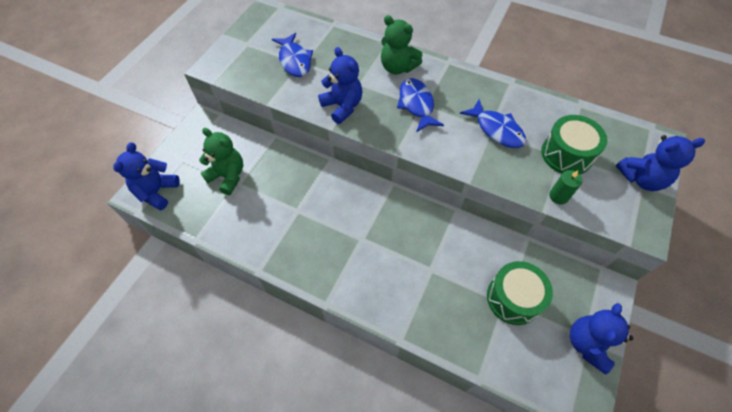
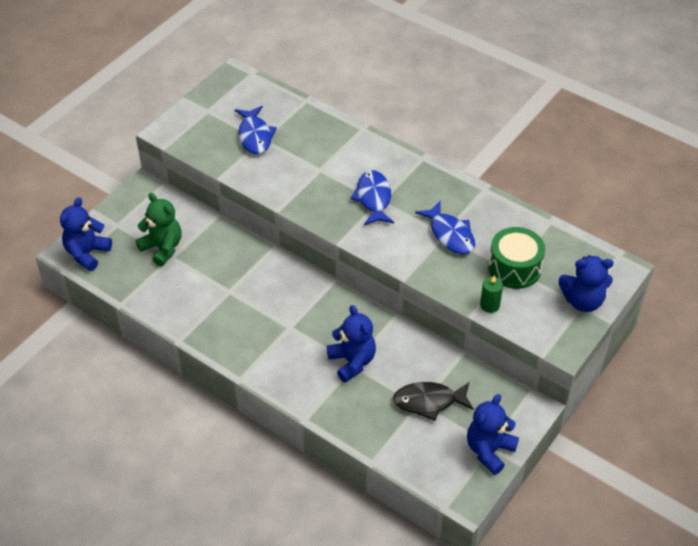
camera: 10 degrees right, 10 degrees down
(342, 106) = (295, 190): blue teddy bear -> blue teddy bear (352, 362)
(397, 67) = (364, 157): green teddy bear -> none
(513, 298) = (429, 401): green drum -> black fish

